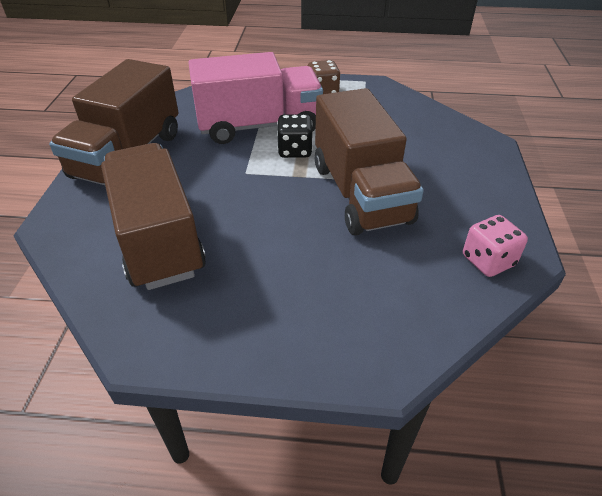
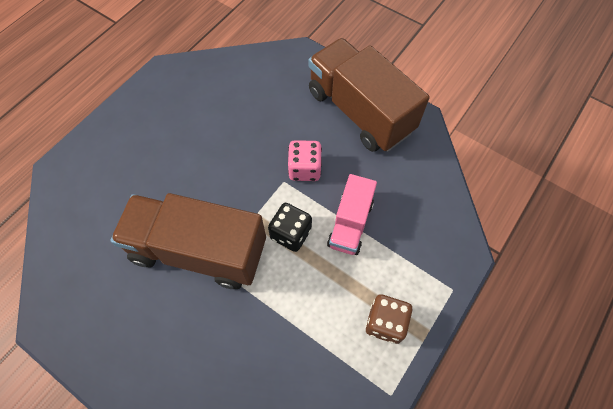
camera: 120 degrees right, 20 degrees up
(158, 238) = (245, 102): brown truck -> none
(259, 126) = (350, 224): pink truck -> pink truck, size x0.55
(488, 261) = (66, 290): pink dice -> pink dice (305, 169)

